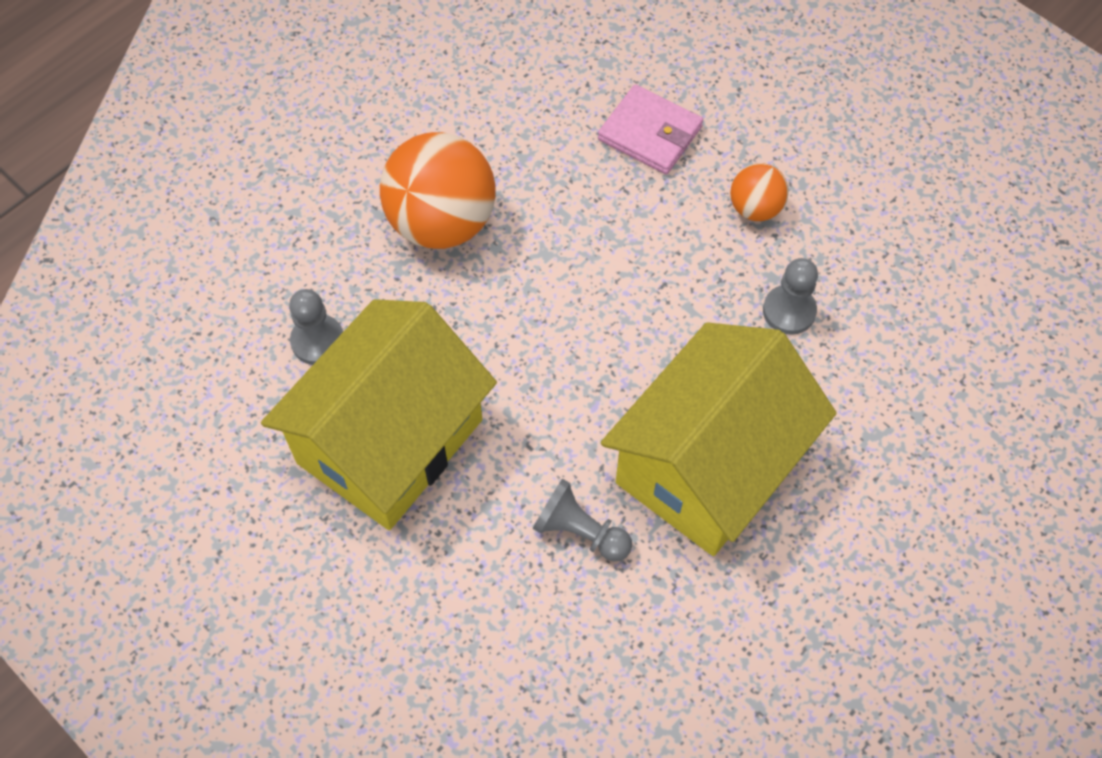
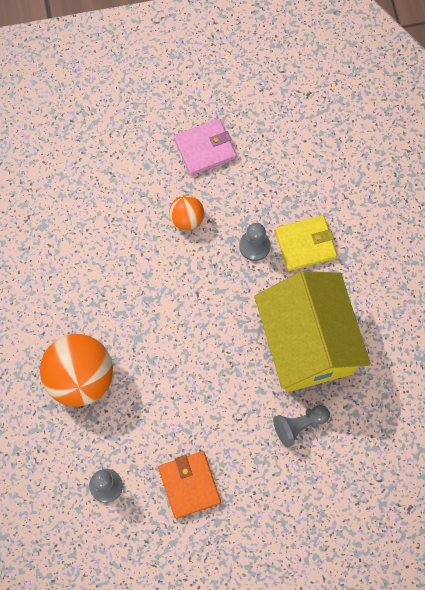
camera: 55 degrees left, 10 degrees up
(390, 441) = (189, 485): yellow house -> orange wallet
(650, 133) = (104, 236): pink wallet -> pink wallet (205, 148)
(848, 373) = (305, 244): none -> yellow wallet

